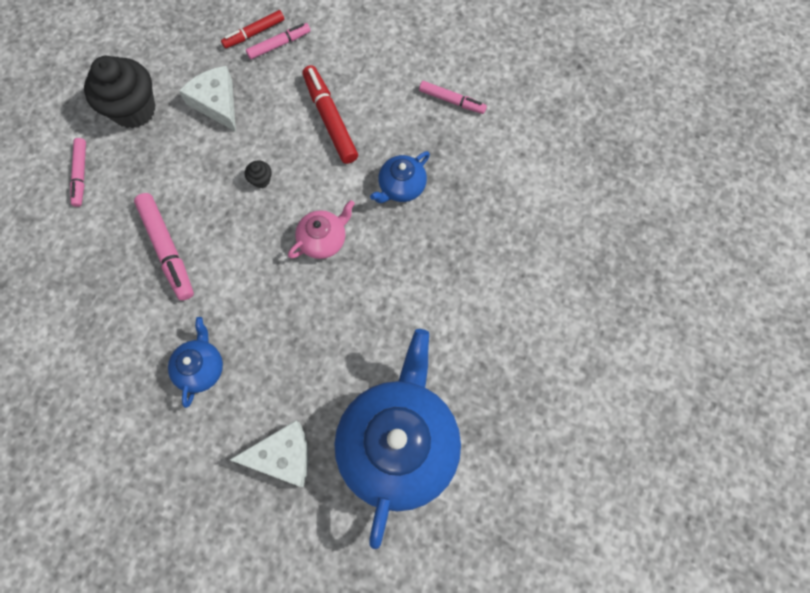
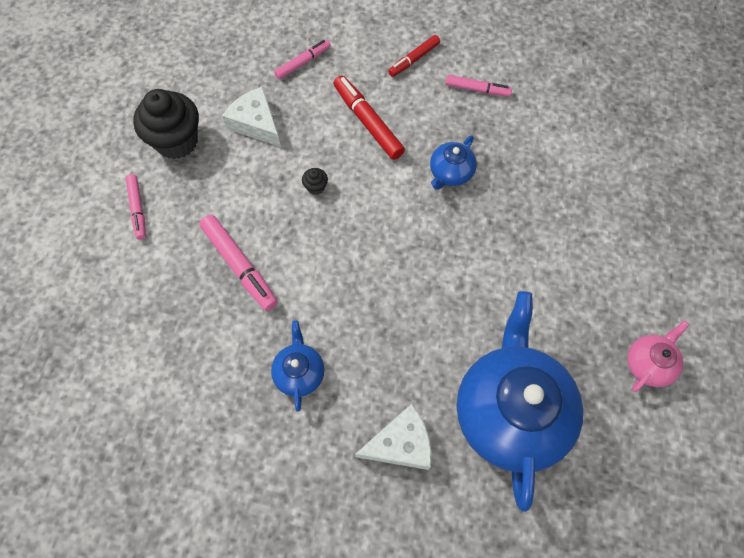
camera: 10 degrees left, 5 degrees down
(254, 33) = (277, 56): red marker -> red marker (414, 59)
(323, 240) = (389, 232): pink teapot -> pink teapot (649, 364)

